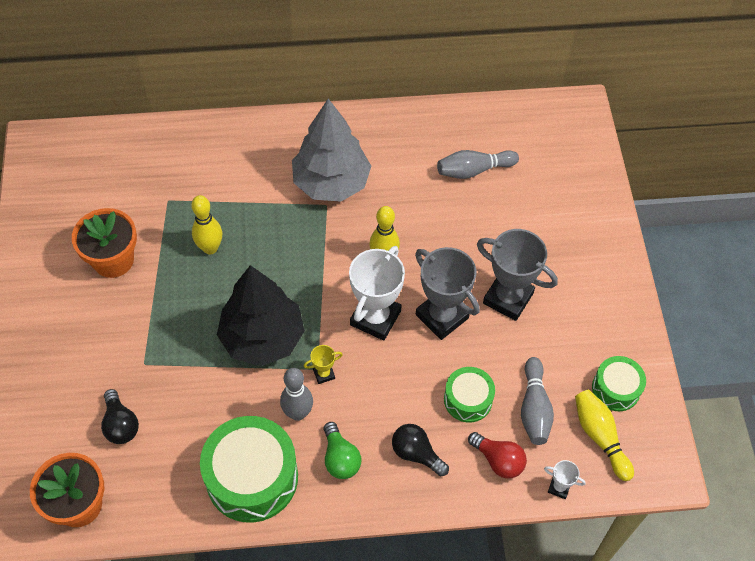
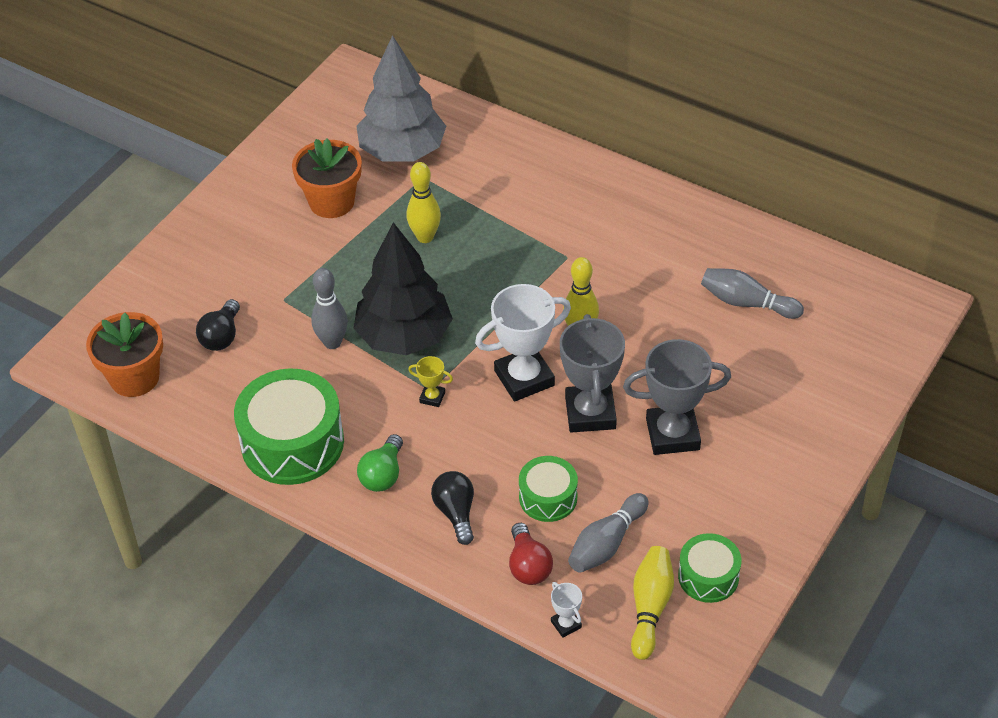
camera: 40 degrees right, 10 degrees down
(298, 413) = (379, 416): grey bowling pin -> grey bowling pin (332, 342)
(331, 183) = (589, 240): grey tree -> grey tree (402, 151)
(508, 298) = (672, 434): grey trophy -> grey trophy turned 75 degrees counterclockwise

